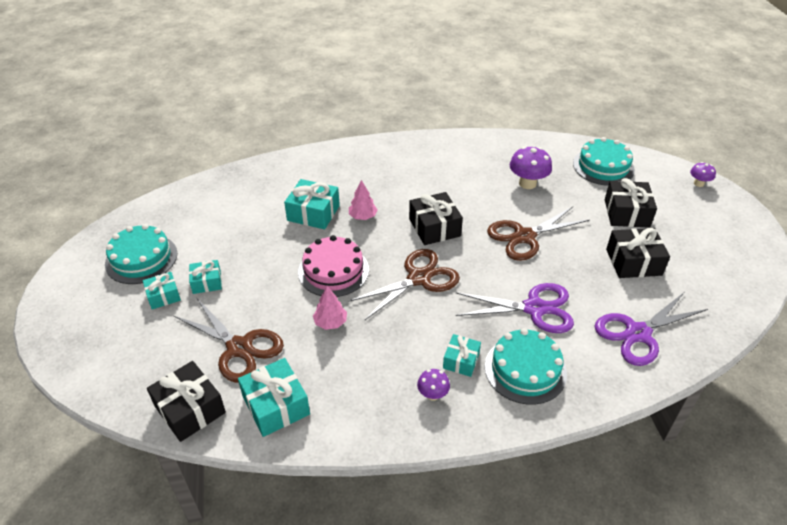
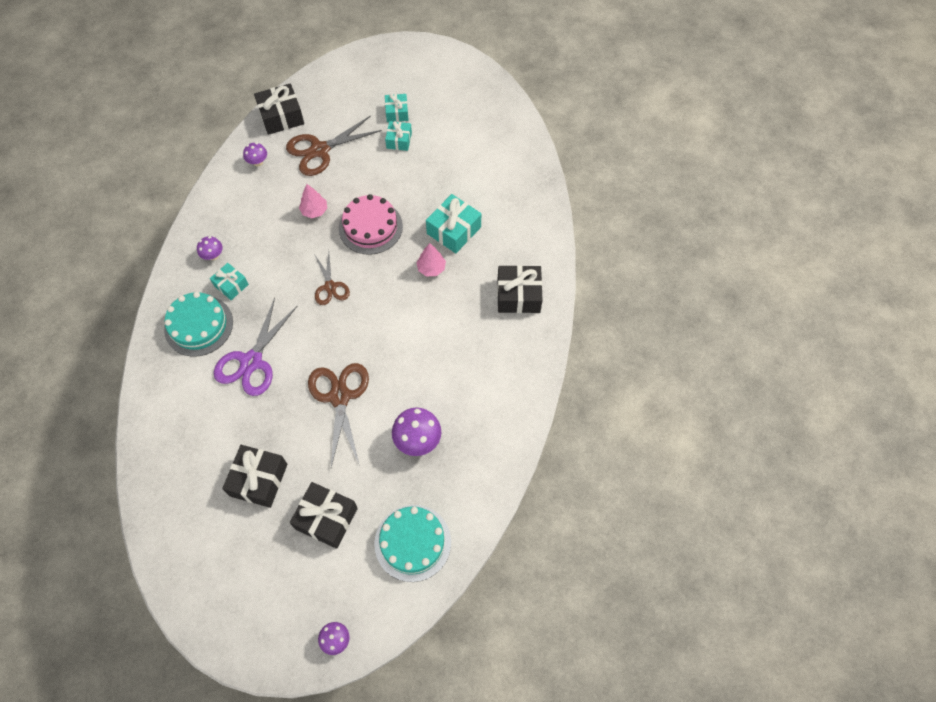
camera: 110 degrees right, 20 degrees up
(141, 258) = (447, 102): turquoise cake -> none
(276, 405) = (258, 162): turquoise gift -> purple mushroom
(419, 278) = (330, 287): brown scissors -> brown scissors, size x0.61
(434, 227) = (389, 323): black gift -> black gift (518, 295)
(637, 333) = (183, 430): purple scissors -> none

